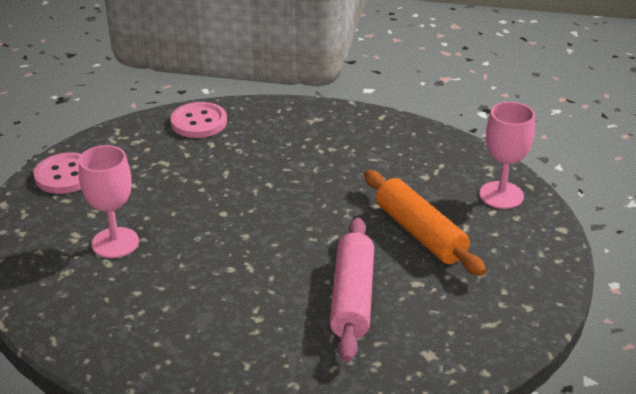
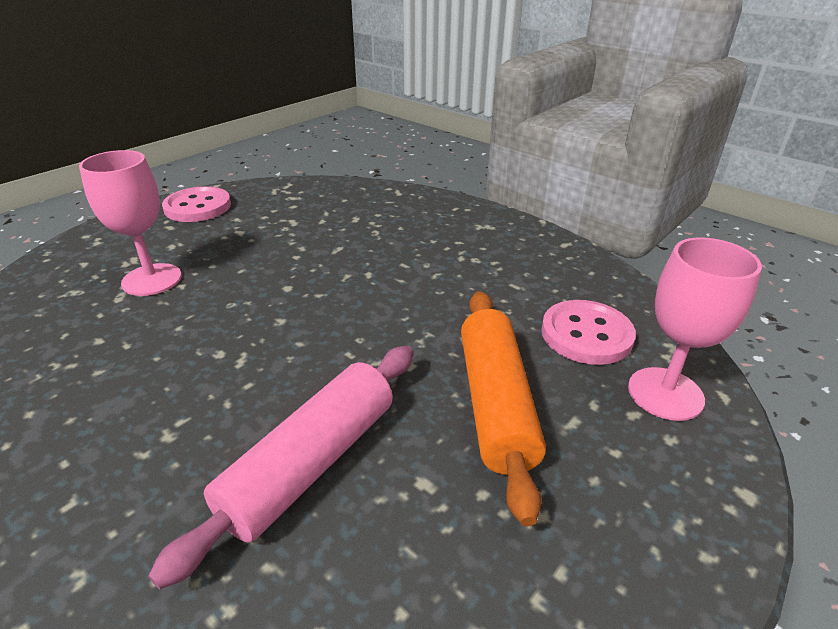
camera: 30 degrees right, 0 degrees up
(199, 122) = (365, 197): pink button -> pink button (586, 334)

